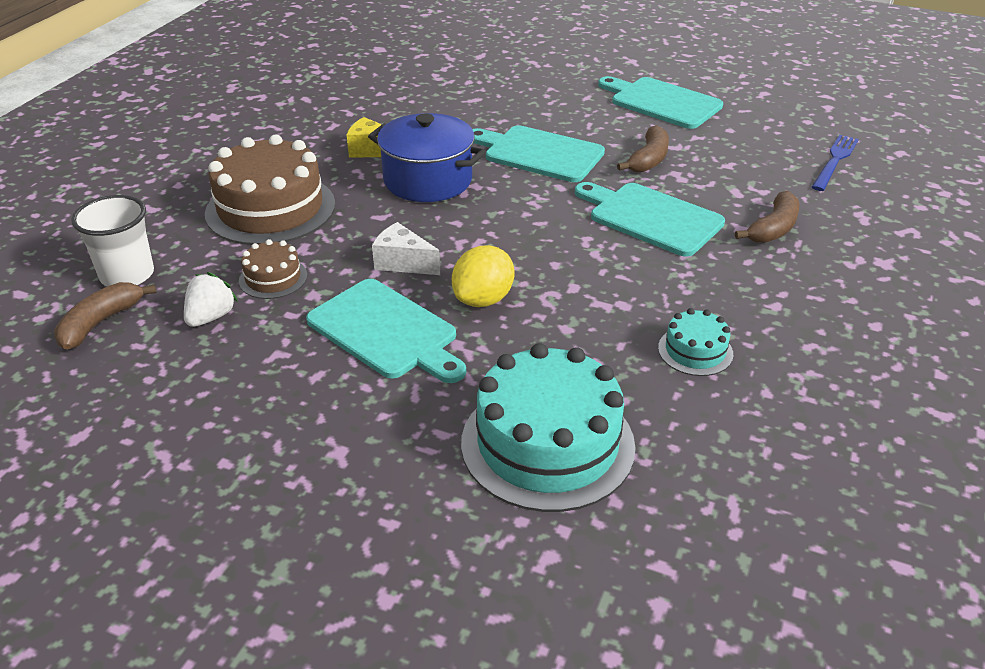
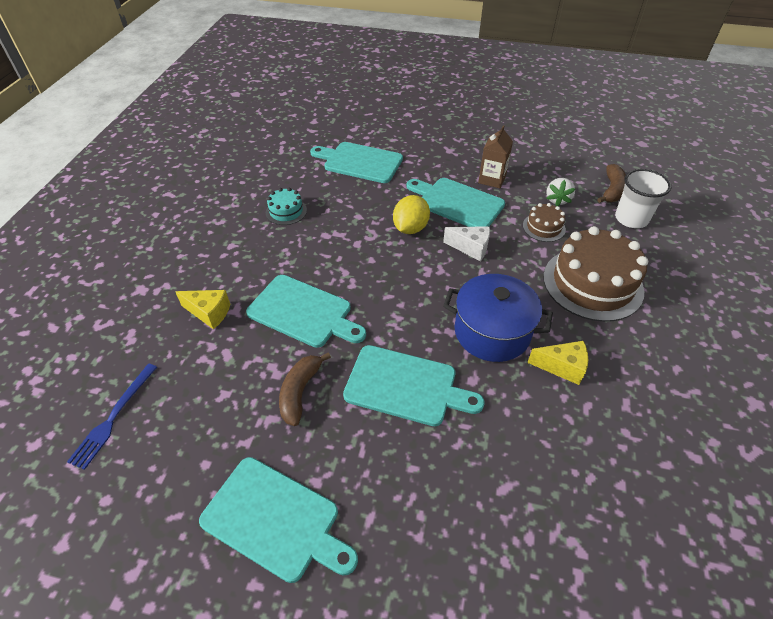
camera: 170 degrees right, 10 degrees up
(295, 369) = (492, 179): none -> brown carton
(547, 444) = (360, 162): turquoise cake -> turquoise cutting board
(773, 228) = (209, 313): brown banana -> yellow cheese

